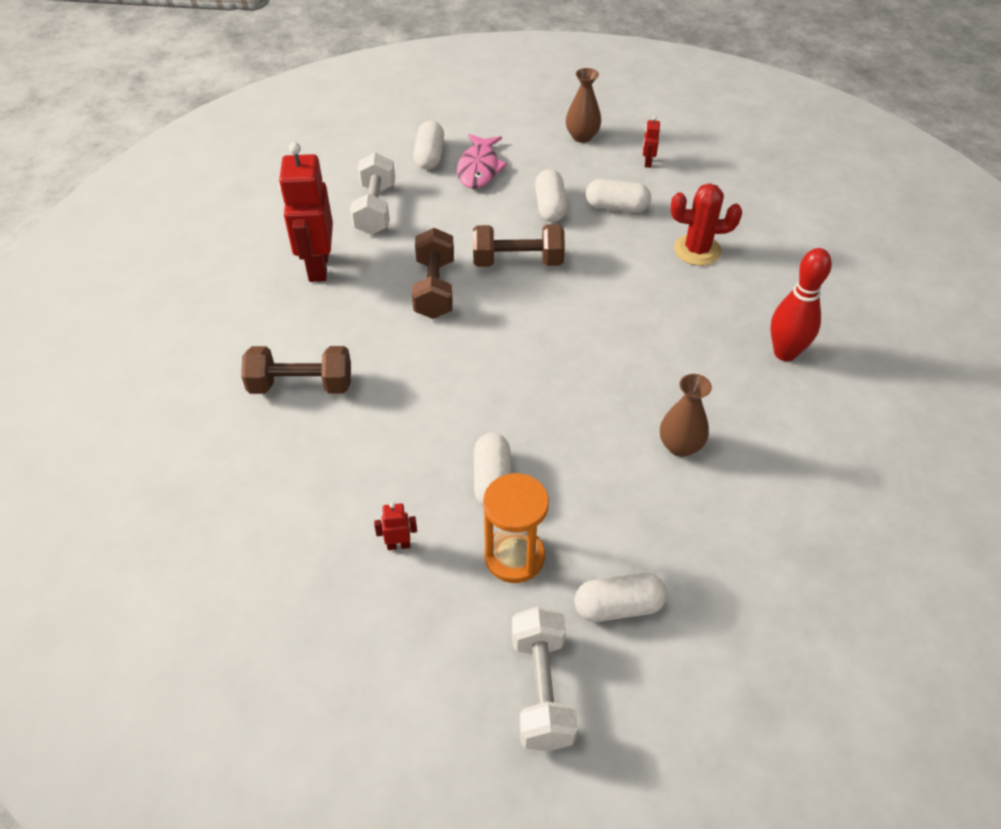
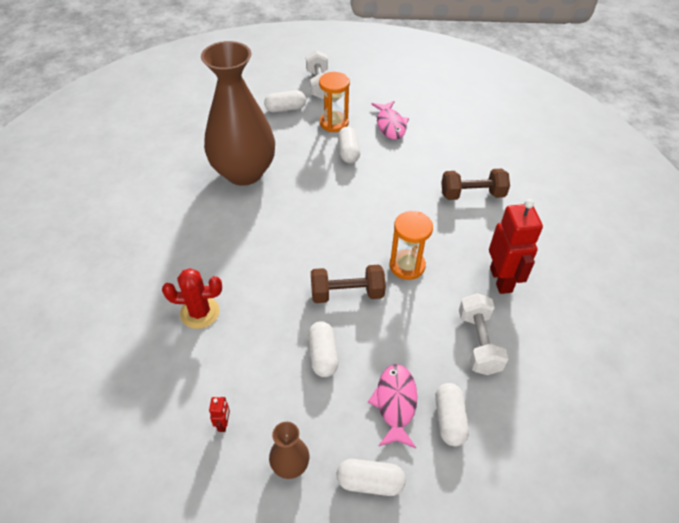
camera: 175 degrees right, 0 degrees up
(398, 545) = (390, 125): red robot -> pink fish
(434, 288) = (407, 266): brown dumbbell -> orange hourglass
(616, 207) = (262, 358): white capsule -> white capsule (370, 482)
(680, 446) = (244, 172): brown vase -> brown vase, size x2.48
(785, 353) = (161, 229): red bowling pin -> none

